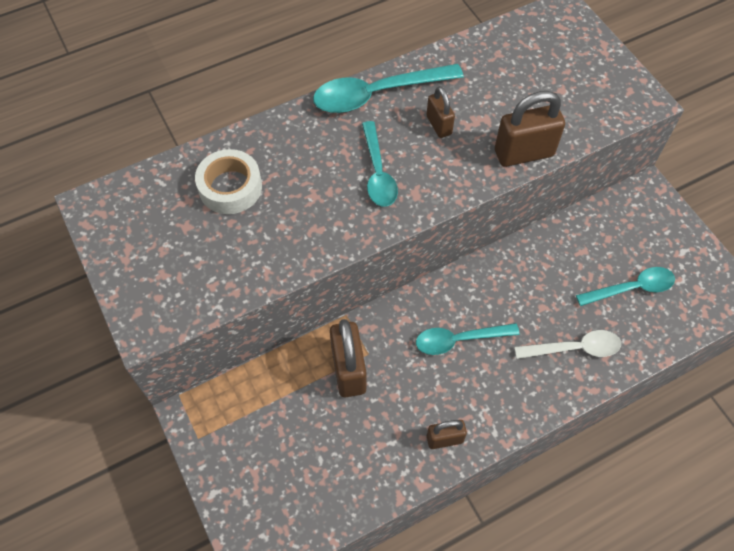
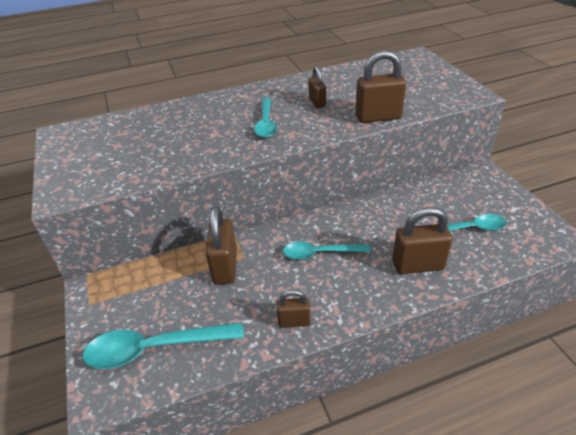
camera: 10 degrees right, 20 degrees down
(230, 187) = (157, 127): white tape -> none
(377, 94) = (277, 88): turquoise spoon -> turquoise spoon (154, 349)
(574, 348) = (418, 265): white spoon -> brown padlock

